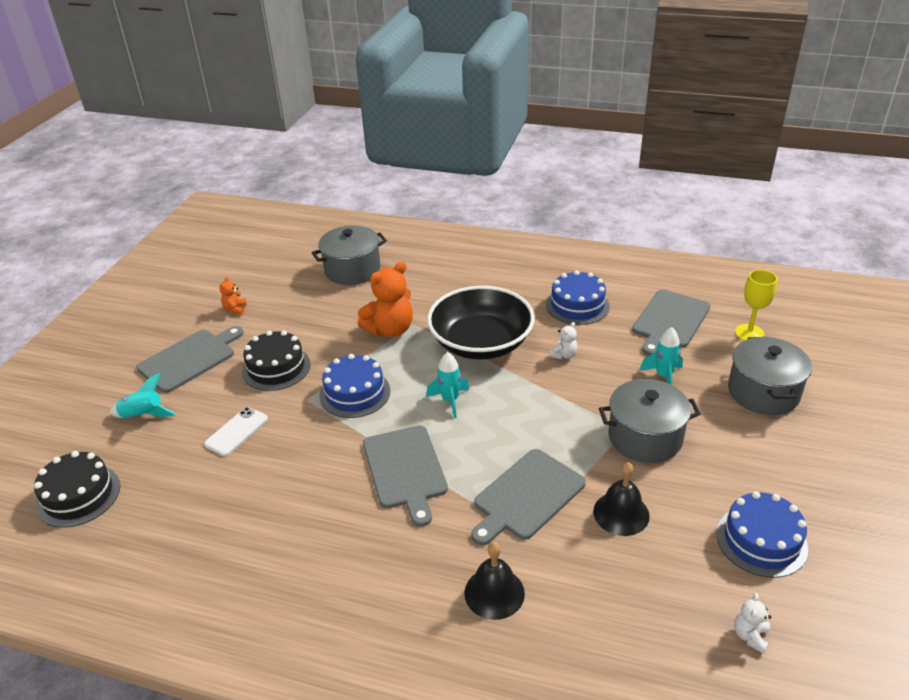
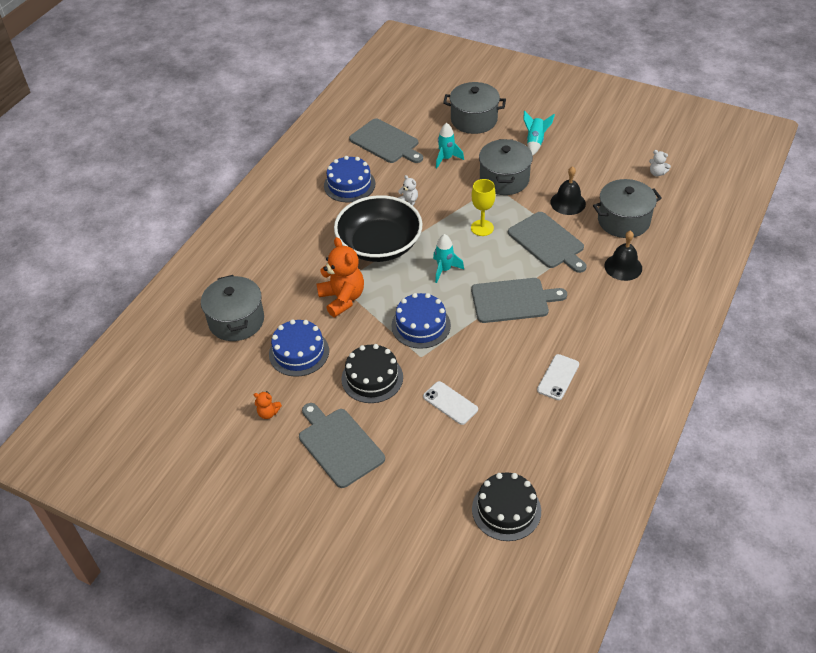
camera: 80 degrees left, 10 degrees up
(143, 416) = (413, 474): turquoise rocket -> turquoise rocket (535, 142)
(271, 527) = (558, 377): none -> white phone
(603, 589) = (623, 221): none -> grey pot
(749, 333) = (412, 110): yellow goblet -> yellow goblet (482, 228)
(761, 540) = (595, 153): blue cake -> blue cake (299, 352)

